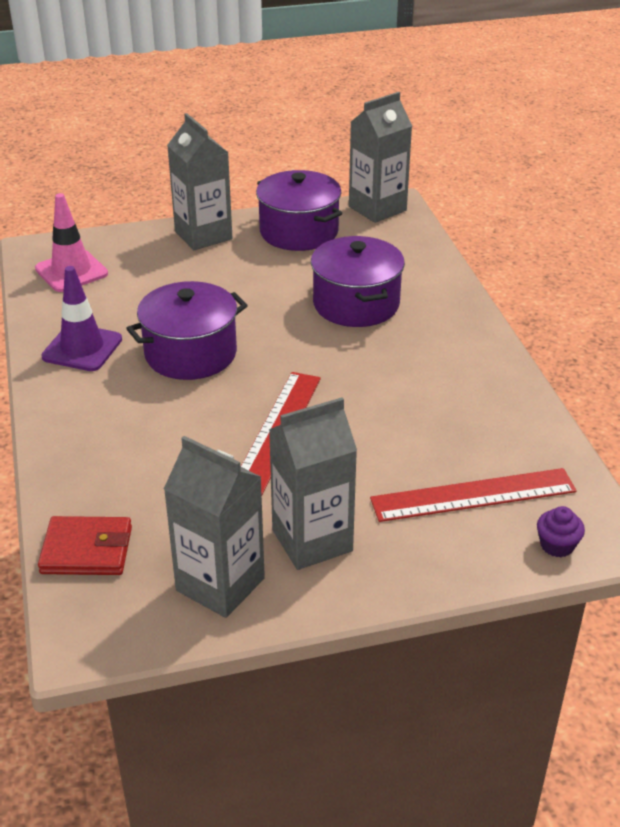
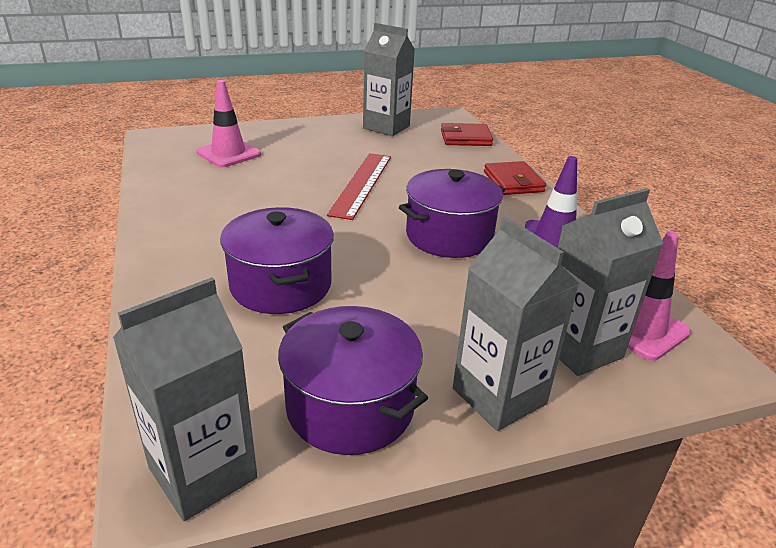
camera: 175 degrees right, 5 degrees down
(70, 439) = (513, 182): none -> red wallet
(312, 540) = (336, 139): grey carton -> grey carton (579, 348)
(473, 495) = (228, 153): red ruler -> pink traffic cone
(557, 545) = (189, 135): purple cupcake -> none

